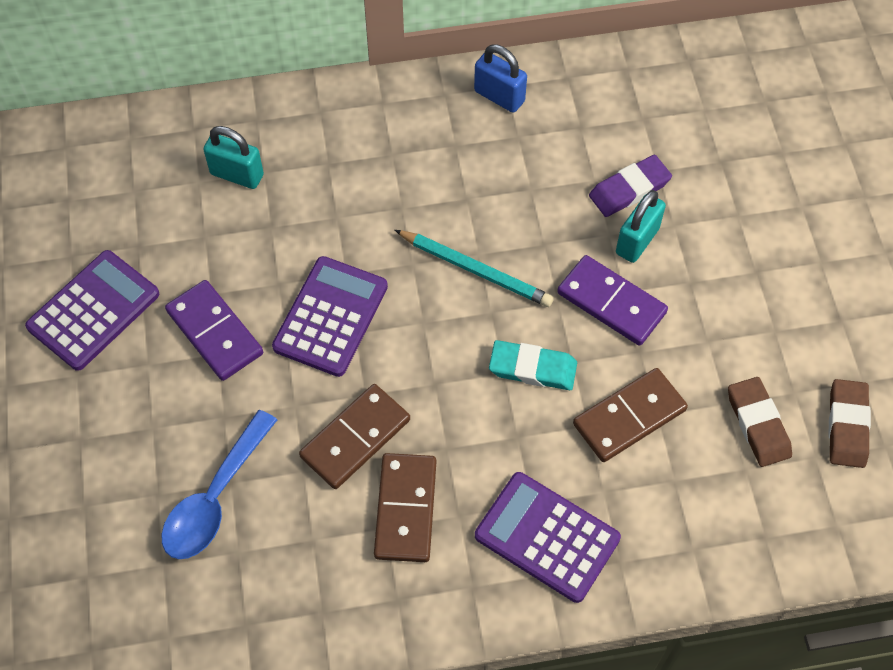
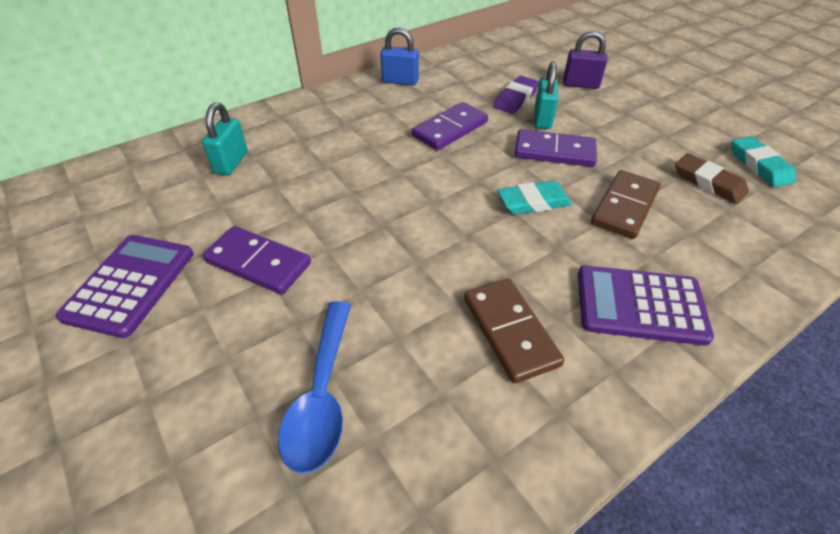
camera: 25 degrees left, 15 degrees down
(237, 174) = (231, 162): turquoise padlock -> turquoise padlock turned 75 degrees counterclockwise
(331, 317) = (356, 221): purple calculator -> none
(355, 438) = (429, 294): brown domino -> none
(475, 270) = (448, 162): turquoise pencil -> none
(510, 214) = (450, 129): none -> purple domino
(738, 194) = (580, 84): none -> purple padlock
(847, 426) = (759, 165): brown eraser -> turquoise eraser

